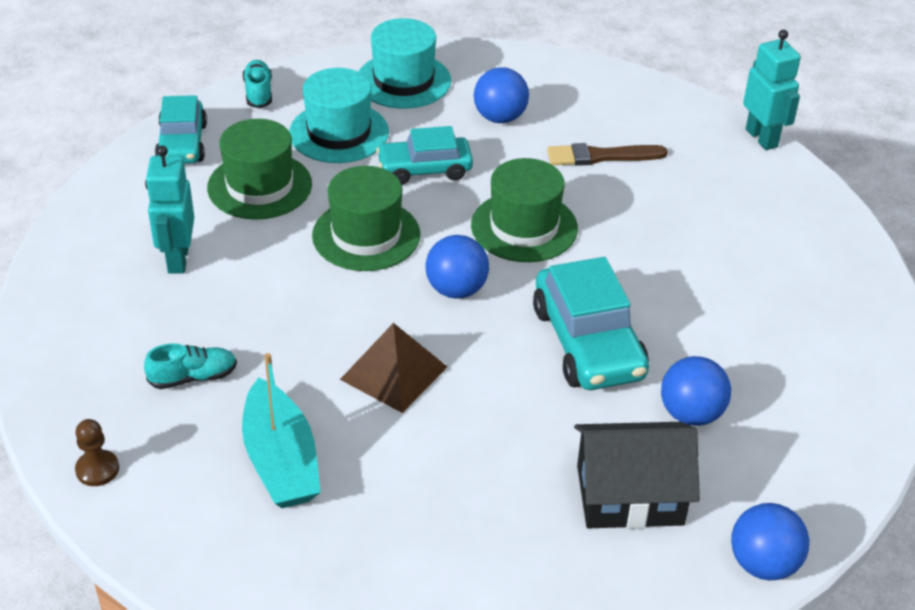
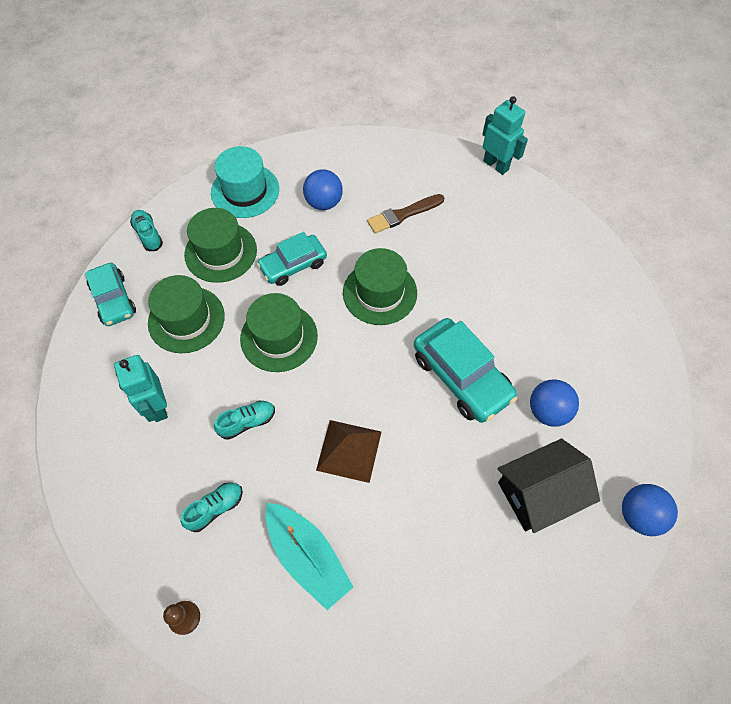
camera: 20 degrees left, 20 degrees up
(279, 306) = (247, 422): none -> turquoise shoe
(339, 133) = (220, 252): turquoise hat -> green hat
(456, 290) = (359, 363): blue ball -> none

